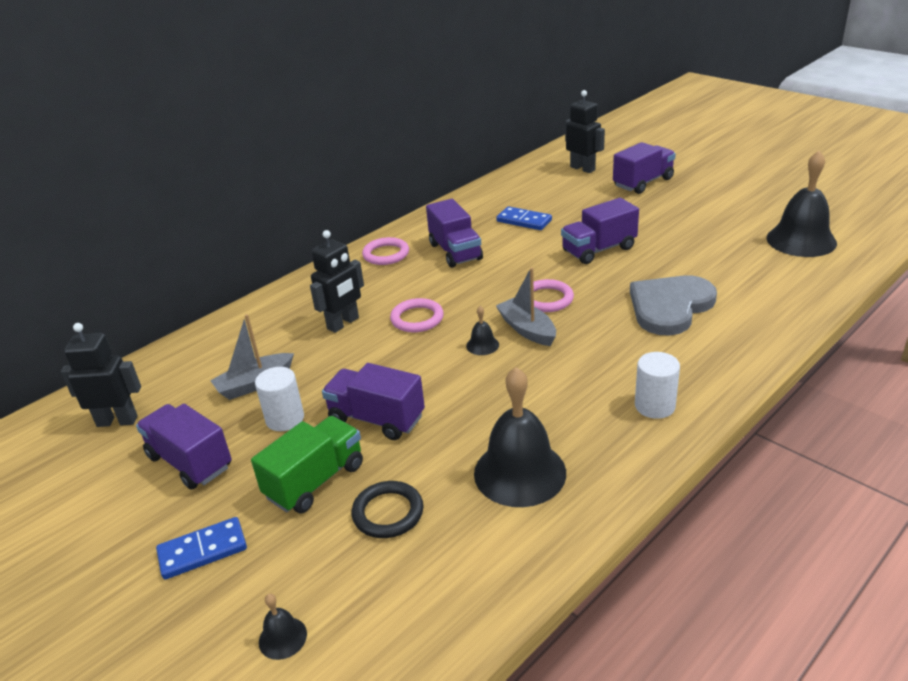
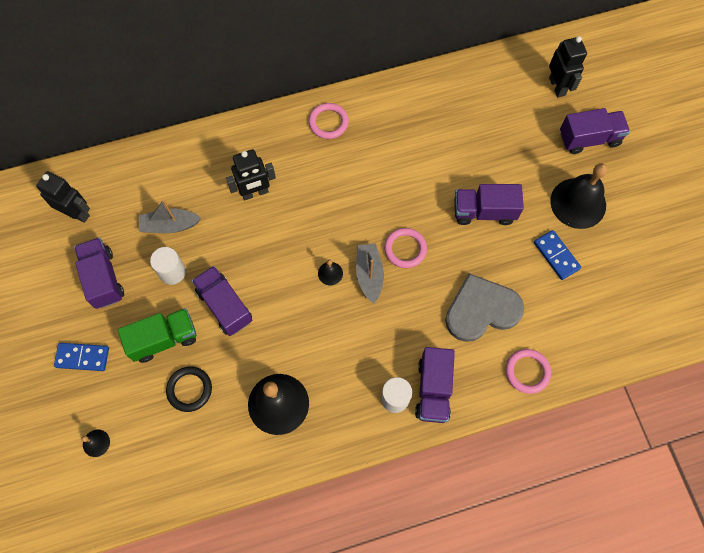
camera: 25 degrees right, 35 degrees up
(417, 318) = (305, 217): pink ring -> pink ring (527, 372)
(455, 252) = (379, 150): purple truck -> purple truck (433, 390)
(524, 221) = (456, 138): blue domino -> blue domino (556, 256)
(801, 240) = (642, 293): black bell -> black bell (578, 203)

